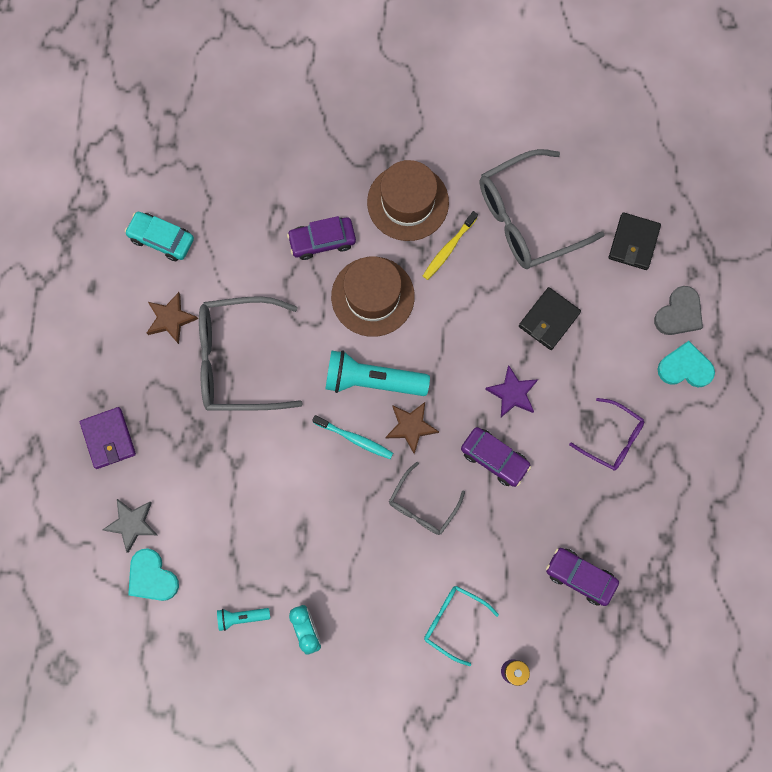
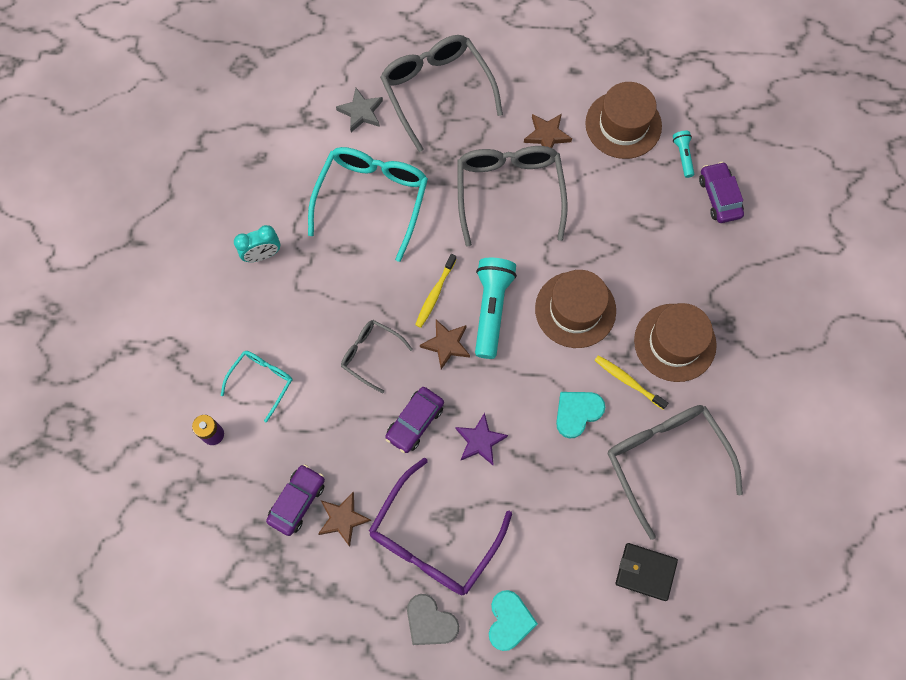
camera: 90 degrees right, 5 degrees down
(109, 438) = (436, 91): purple wallet -> grey glasses
(152, 577) = (314, 129): turquoise heart -> turquoise heart (577, 413)
(161, 239) = (623, 125): turquoise car -> brown hat
(242, 508) = (372, 199): none -> turquoise glasses
(242, 617) = (276, 201): turquoise flashlight -> turquoise flashlight (683, 156)
(322, 241) = (629, 263): purple car -> purple car (719, 197)
(354, 439) = (435, 294): turquoise toothbrush -> yellow toothbrush
(549, 320) = (557, 479): black wallet -> none
(596, 529) = (343, 519): none -> brown star
(612, 439) = (433, 539): purple glasses -> purple glasses, size x1.85
(679, 313) = (568, 617): grey heart -> grey heart (430, 622)

